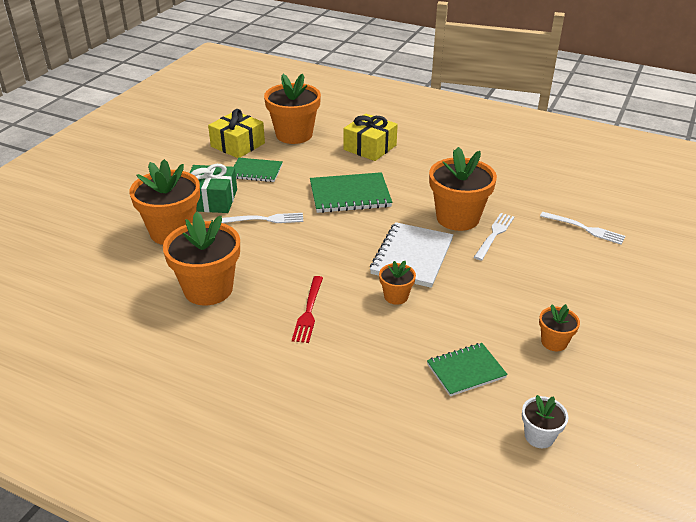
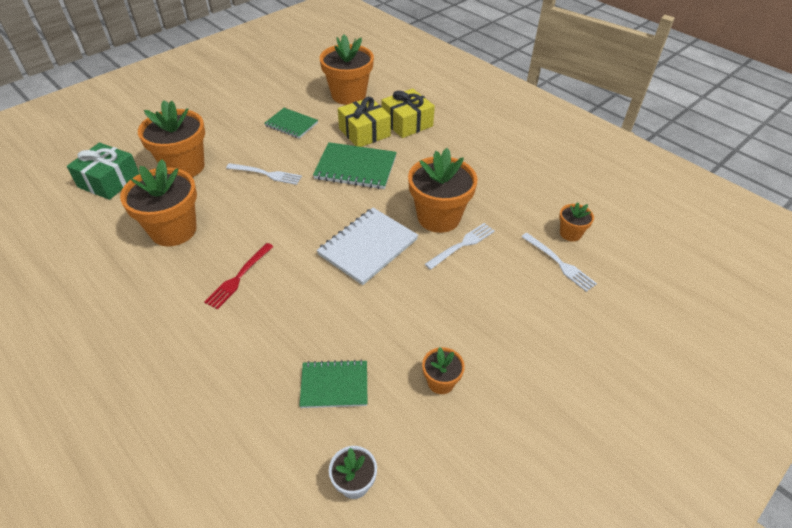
camera: 20 degrees right, 10 degrees up
(211, 200) = (236, 144): green gift -> green gift (109, 181)
(238, 145) = (294, 95): yellow gift -> yellow gift (364, 132)
(396, 296) = (325, 285): orange flower pot -> orange flower pot (570, 233)

